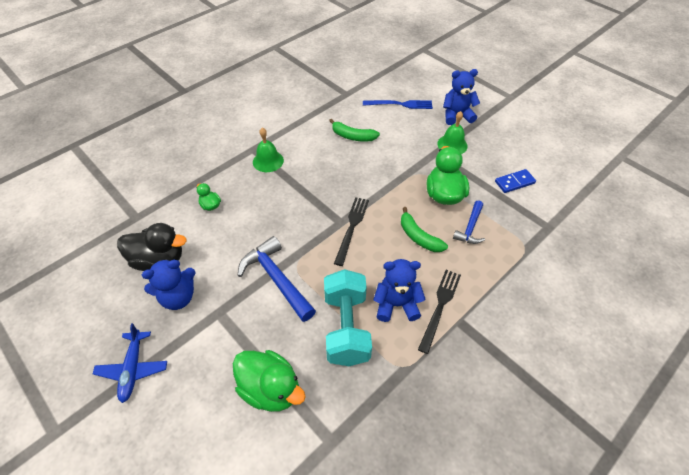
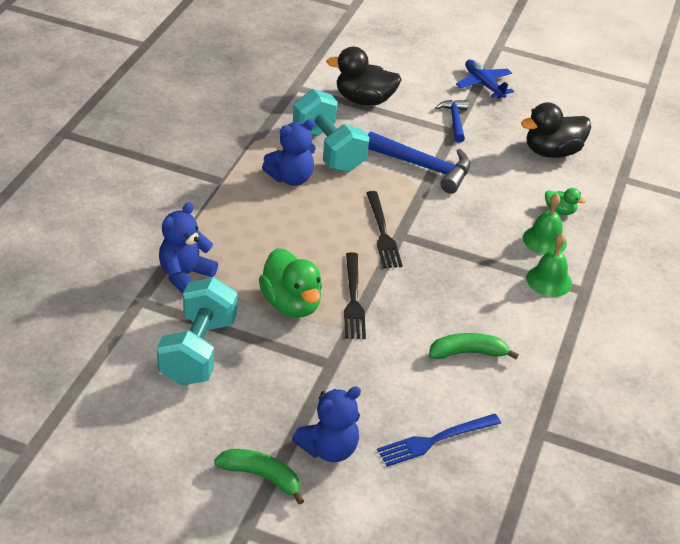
camera: 150 degrees right, 10 degrees down
(178, 297) = (500, 131): blue teddy bear -> blue teddy bear (185, 275)
(270, 389) = (364, 100): green duck -> black duck
(419, 237) = (299, 244): green banana -> green banana (261, 476)
(440, 307) = (245, 187): black fork -> black fork (353, 299)
(452, 144) = (312, 386): green bell -> green bell (544, 240)
(470, 228) = (241, 271): blue hammer -> blue hammer (454, 120)
(514, 182) = (198, 350): blue domino -> turquoise dumbbell

